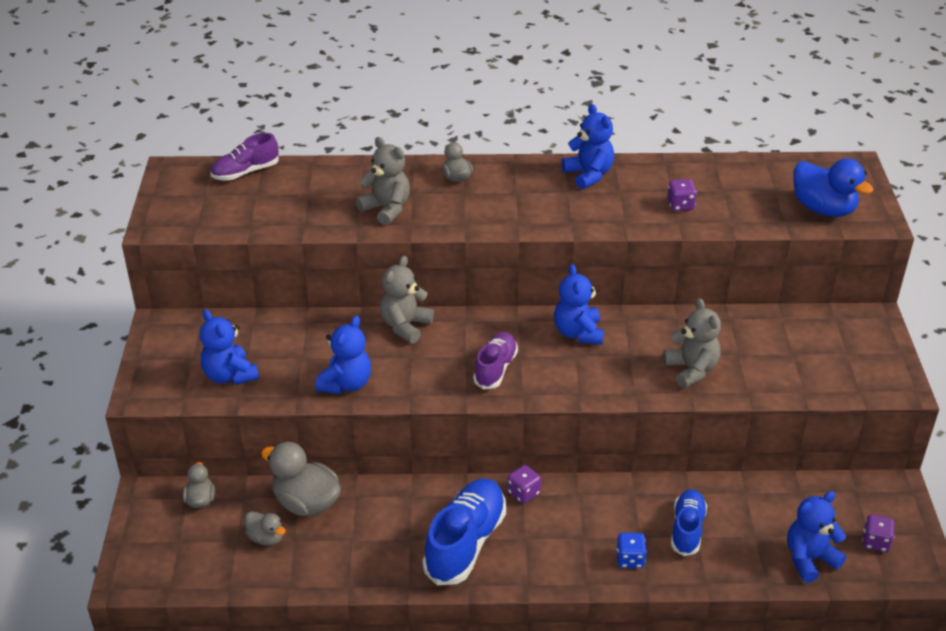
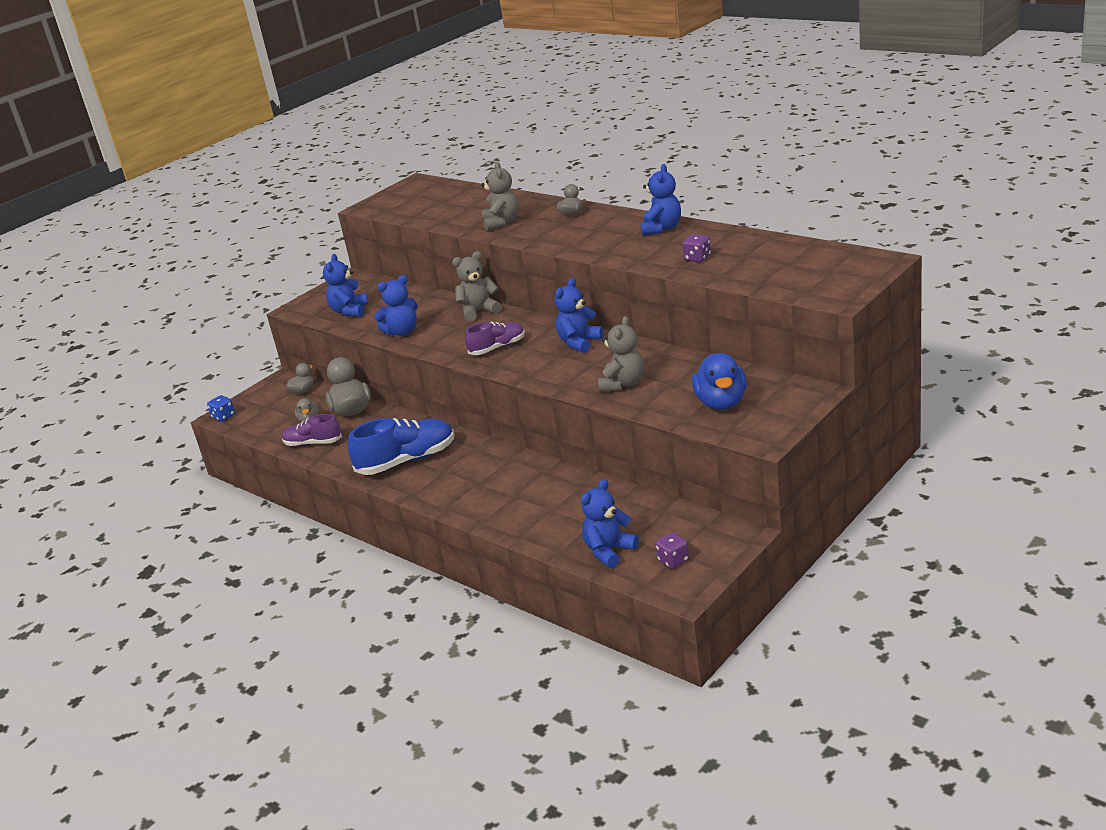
camera: 45 degrees right, 10 degrees down
(245, 172) = (453, 189): purple shoe -> purple shoe (313, 443)
(523, 493) = (476, 447): purple dice -> none
(630, 559) = (490, 505): blue dice -> blue dice (224, 416)
(687, 529) = (550, 503): blue shoe -> none
(809, 559) = (609, 551): blue teddy bear -> blue teddy bear turned 60 degrees counterclockwise
(823, 209) = (806, 282): blue duck -> blue duck (721, 403)

